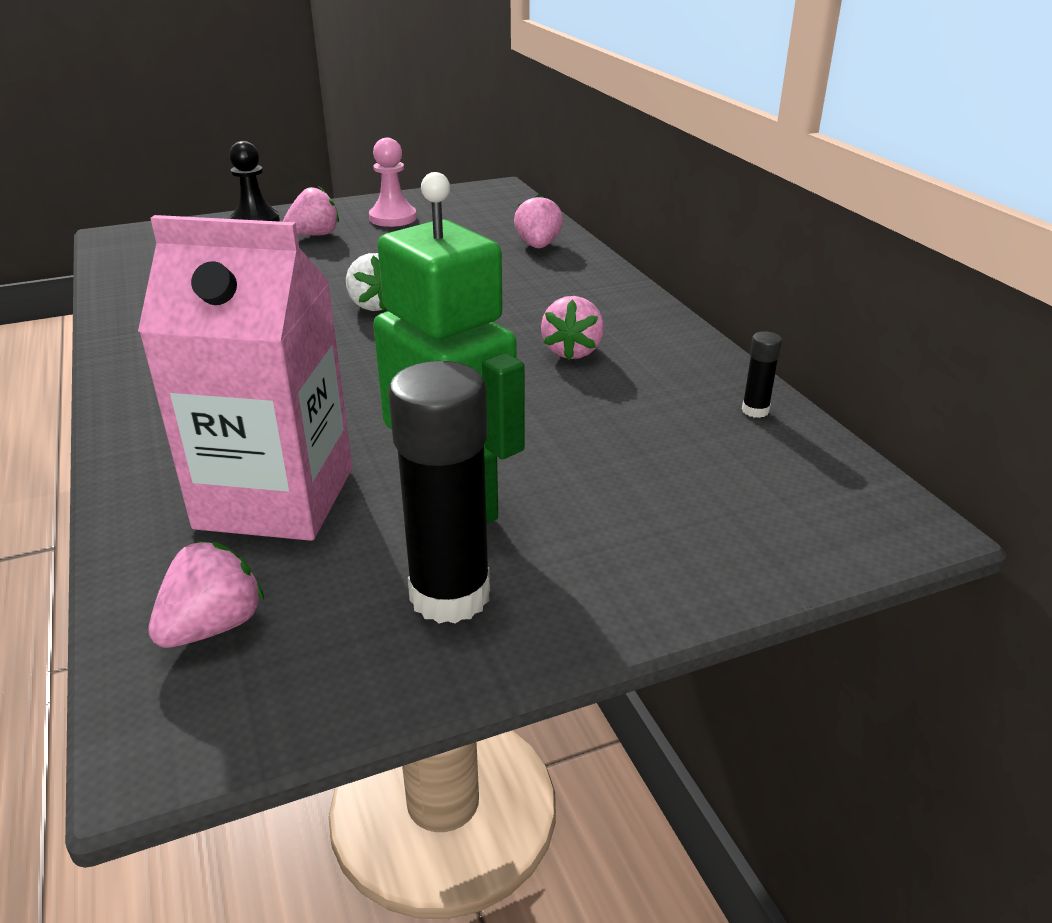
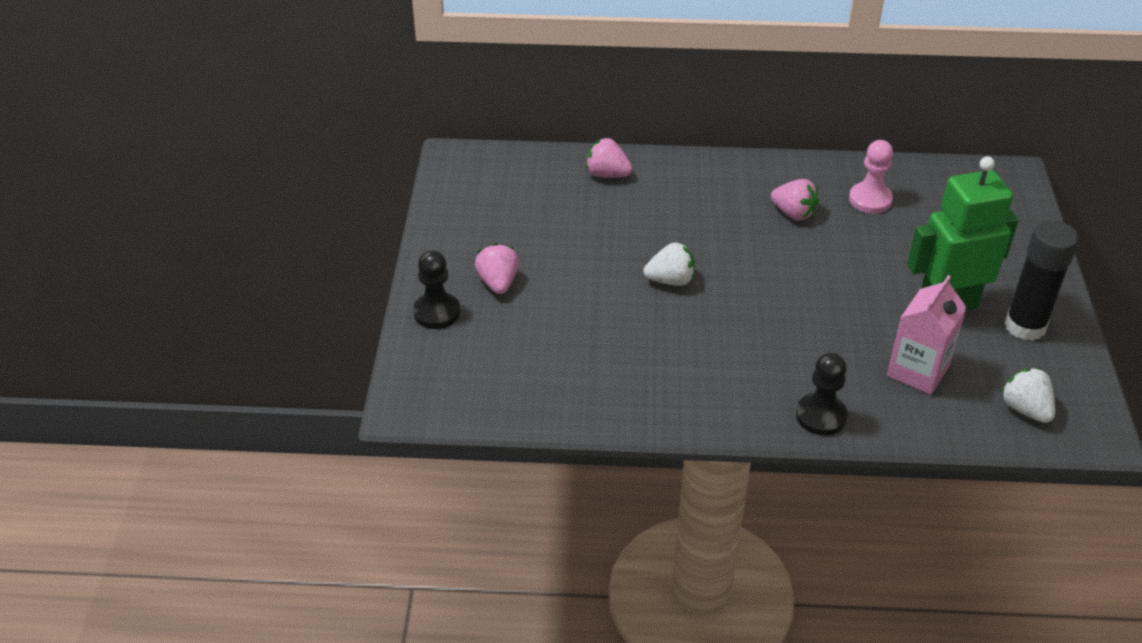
camera: 65 degrees left, 10 degrees up
(149, 435) = (821, 416): none -> black pawn
(213, 626) = (1025, 409): pink strawberry -> white strawberry
(275, 498) = (918, 371): pink carton -> pink carton, size x0.65
(393, 218) = (488, 231): pink pawn -> pink pawn (870, 199)
(755, 410) = (897, 174): black glue stick -> none

